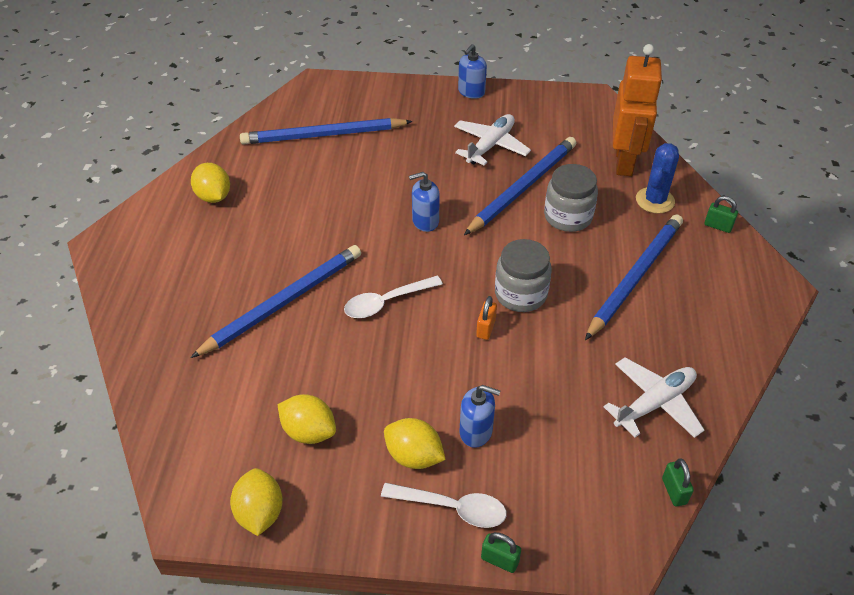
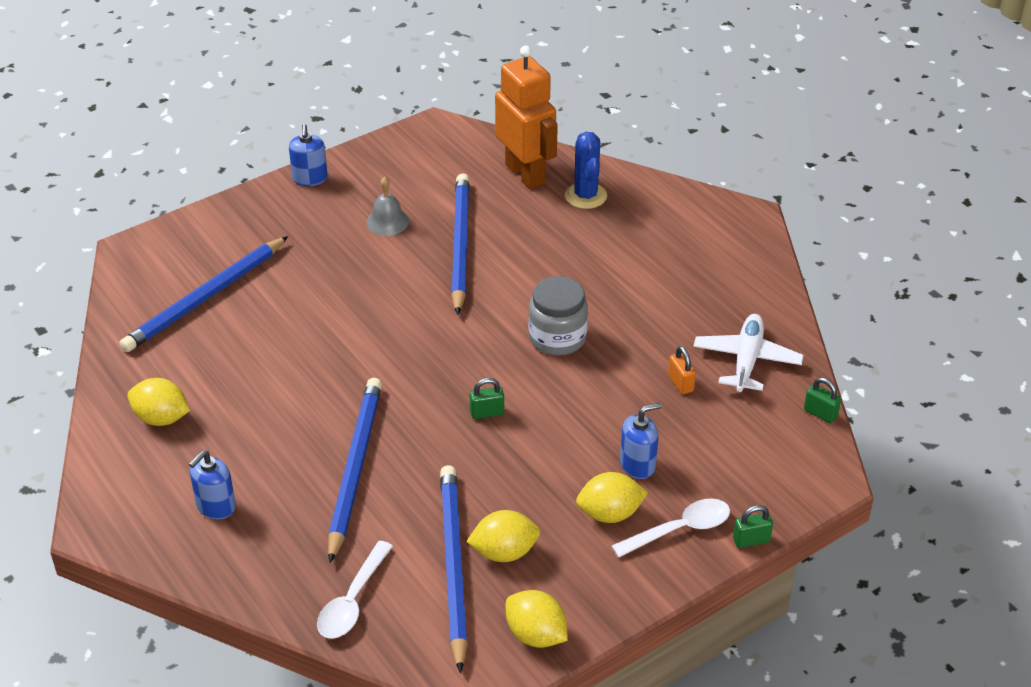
camera: 40 degrees left, 5 degrees down
(386, 302) = (450, 412): white spoon -> white spoon (352, 601)
(425, 221) = (404, 323): blue soap dispenser -> blue soap dispenser (216, 506)
(485, 328) = (559, 382): orange padlock -> orange padlock (680, 383)
(490, 145) = (387, 221): white plane -> grey bell
(568, 217) = (527, 250): grey jar -> none
(635, 277) = (634, 270): blue pencil -> blue pencil (453, 566)
(718, 226) = (657, 191): green padlock -> green padlock (487, 413)

